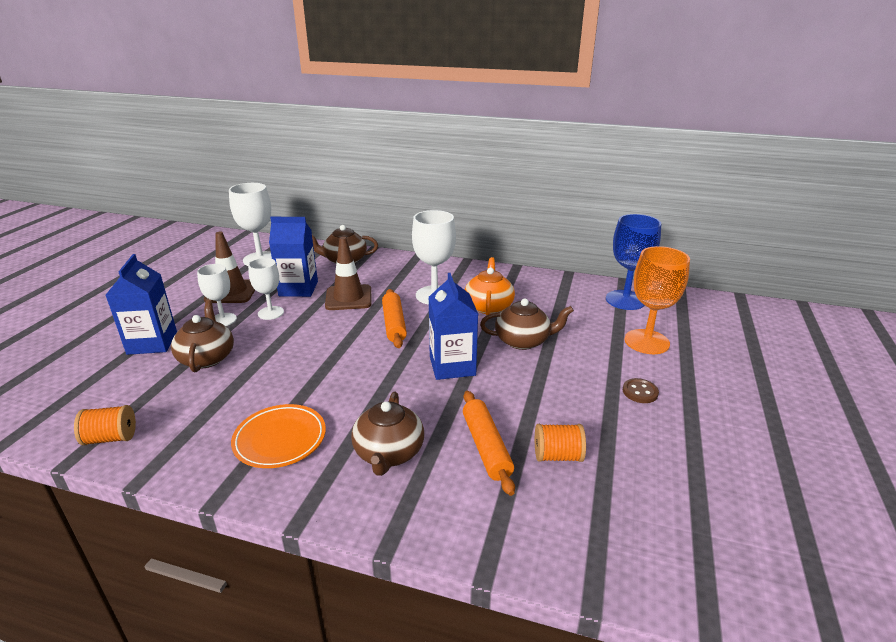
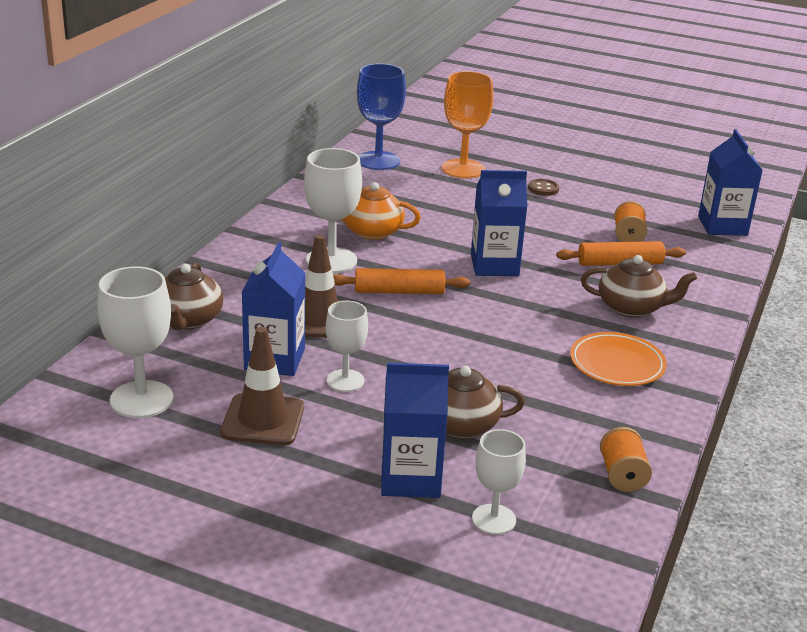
camera: 85 degrees left, 0 degrees up
(223, 320) = (355, 421): white goblet -> white goblet (494, 519)
(523, 341) = (451, 223): brown teapot -> none
(643, 557) = (722, 226): none -> blue carton

